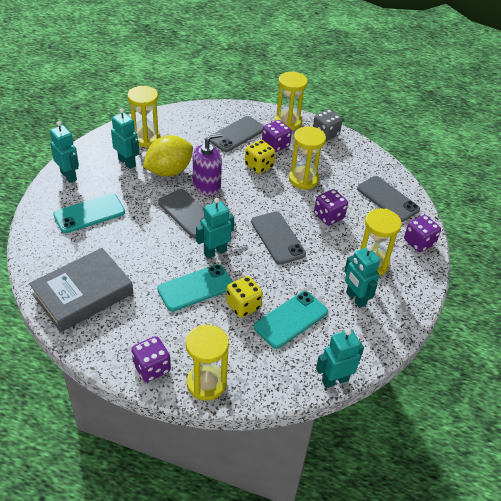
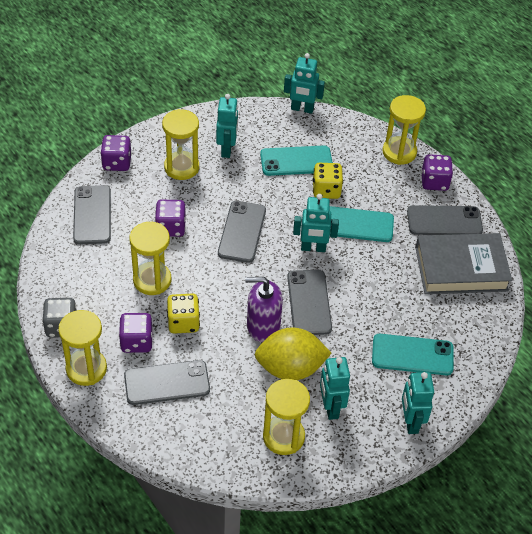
camera: 145 degrees left, 5 degrees up
(120, 331) = (444, 221): none -> grey phone

